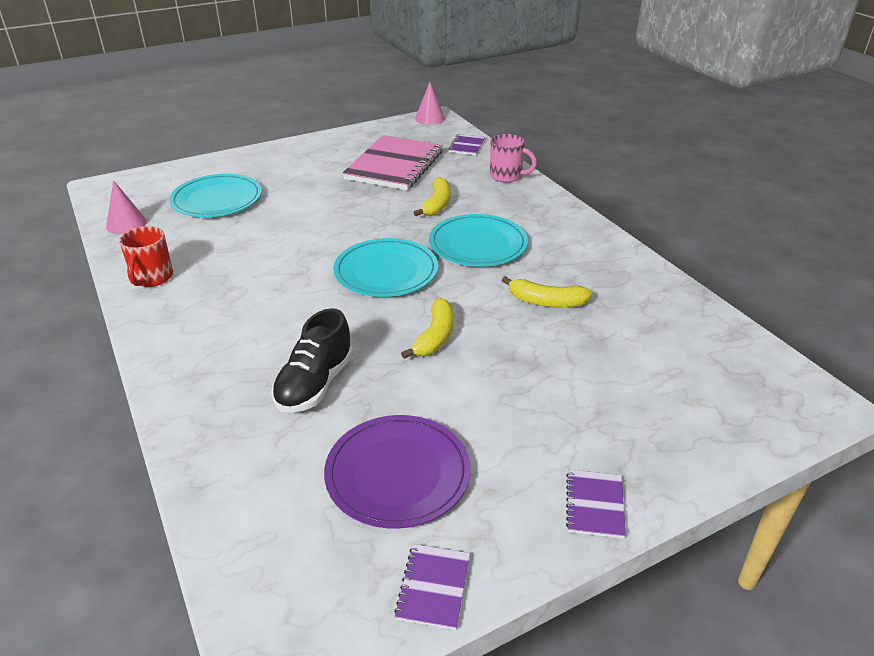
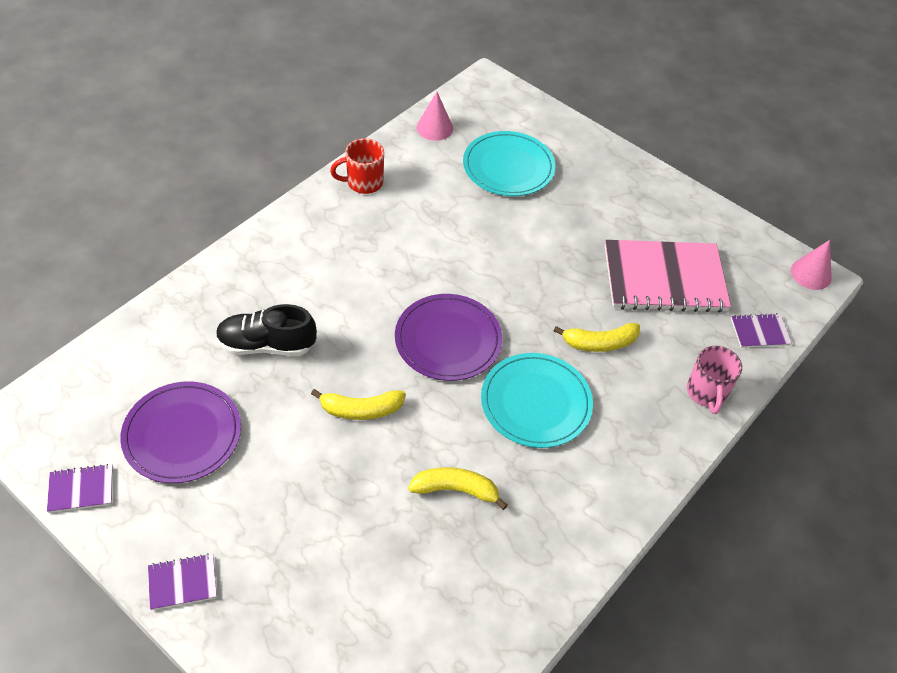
camera: 65 degrees right, 15 degrees up
(386, 271) = (448, 340): turquoise plate -> purple plate
(546, 302) = (456, 490): yellow banana -> yellow banana turned 105 degrees clockwise

